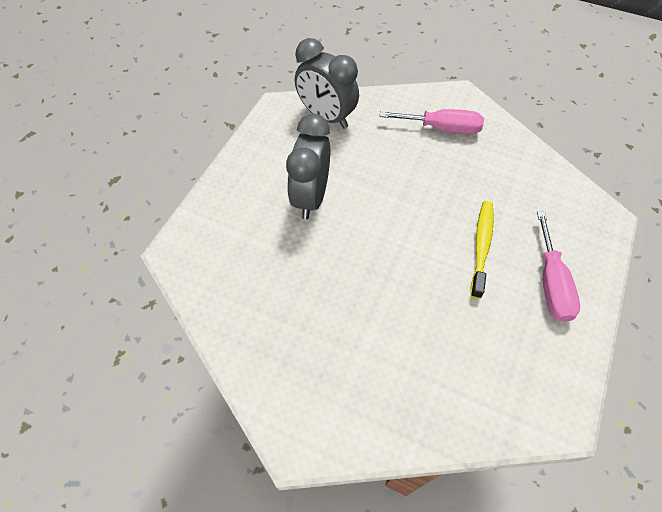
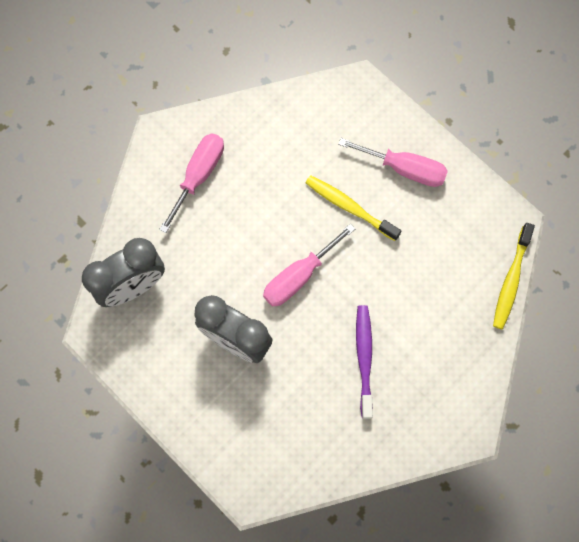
camera: 70 degrees left, 15 degrees up
(336, 306) = (364, 358): none -> purple toothbrush
(391, 226) = (299, 276): none -> pink screwdriver
(492, 435) = (511, 280): none -> yellow toothbrush

